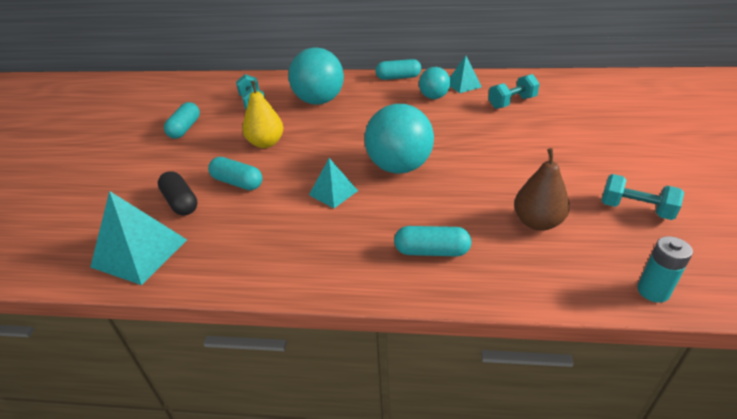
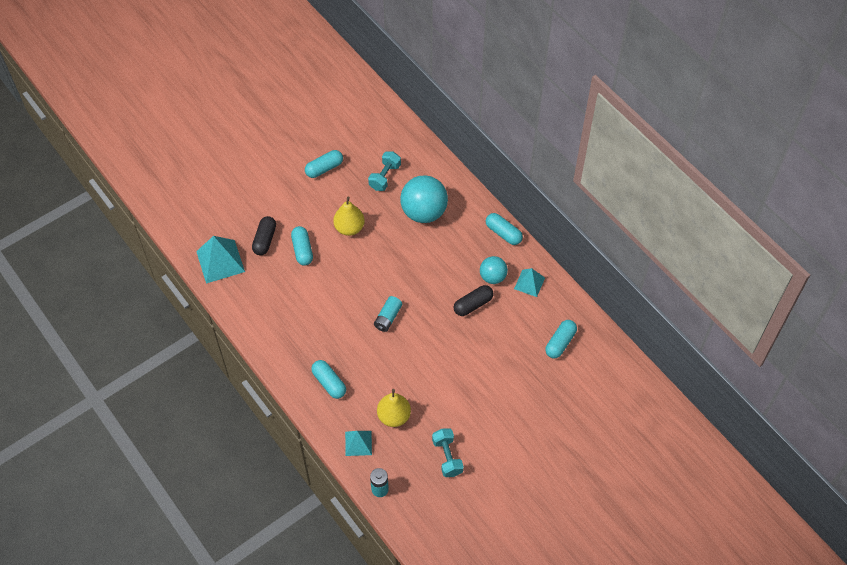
camera: 45 degrees right, 20 degrees up
(333, 192) = (335, 304): turquoise pyramid -> turquoise pyramid (358, 443)
(399, 167) = (388, 318): turquoise ball -> turquoise battery
(449, 116) = (473, 305): none -> black capsule
(512, 103) = (527, 330): turquoise dumbbell -> none
(537, 222) = (394, 416): brown pear -> yellow pear
(544, 94) = (560, 343): none -> turquoise capsule

